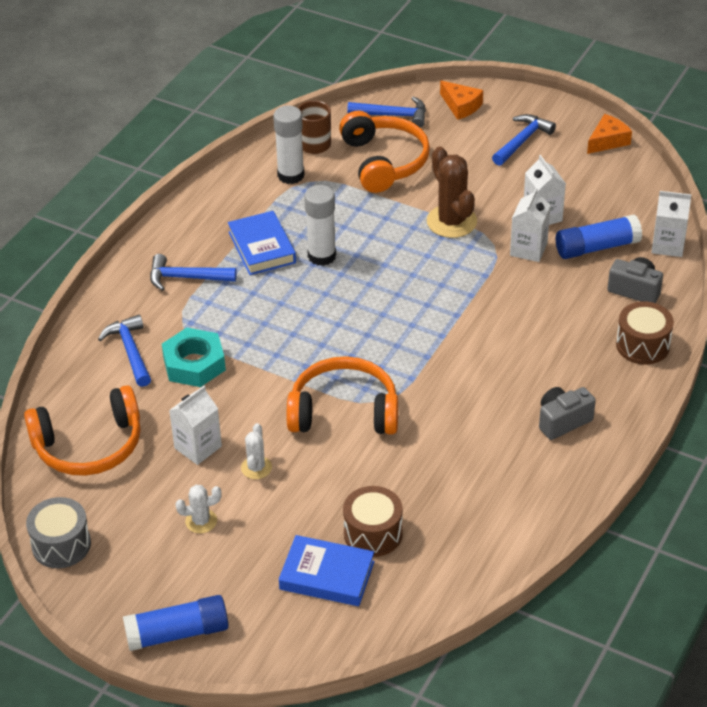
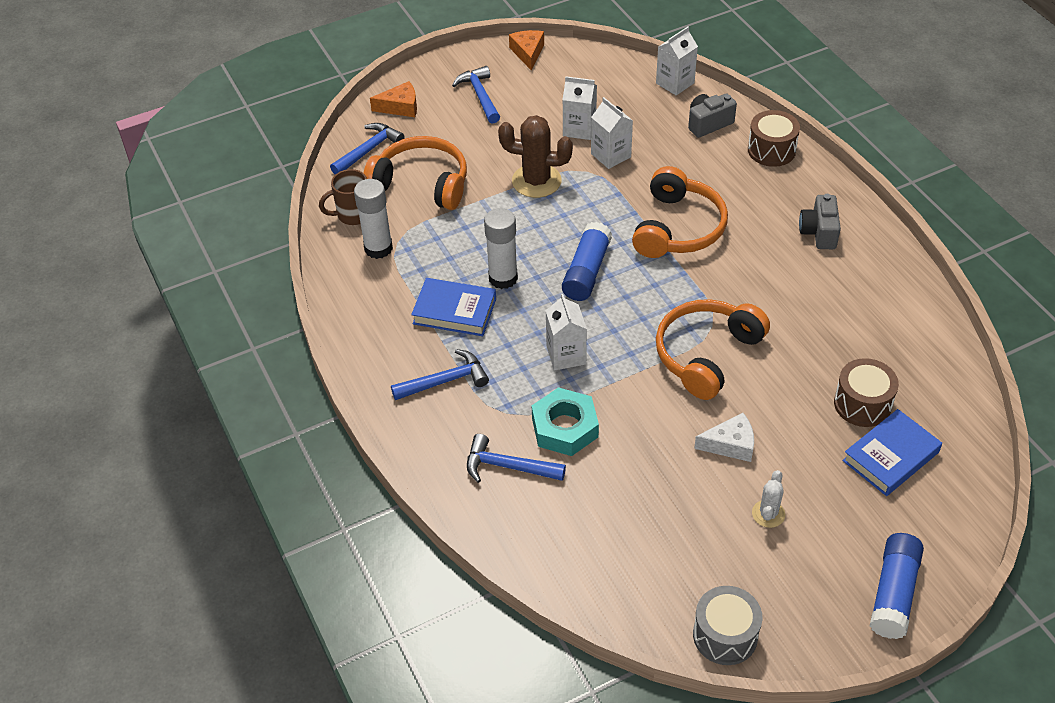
camera: 55 degrees left, 5 degrees up
(89, 446) = (610, 555): orange headphones -> orange headphones (678, 228)
(186, 278) = (445, 381): blue hammer -> blue hammer turned 150 degrees counterclockwise
(198, 447) = (674, 474): white carton -> white carton (566, 355)
(256, 468) = (730, 444): white cactus -> white cheese
(596, 247) = (643, 119): blue glue stick -> blue glue stick (586, 271)

